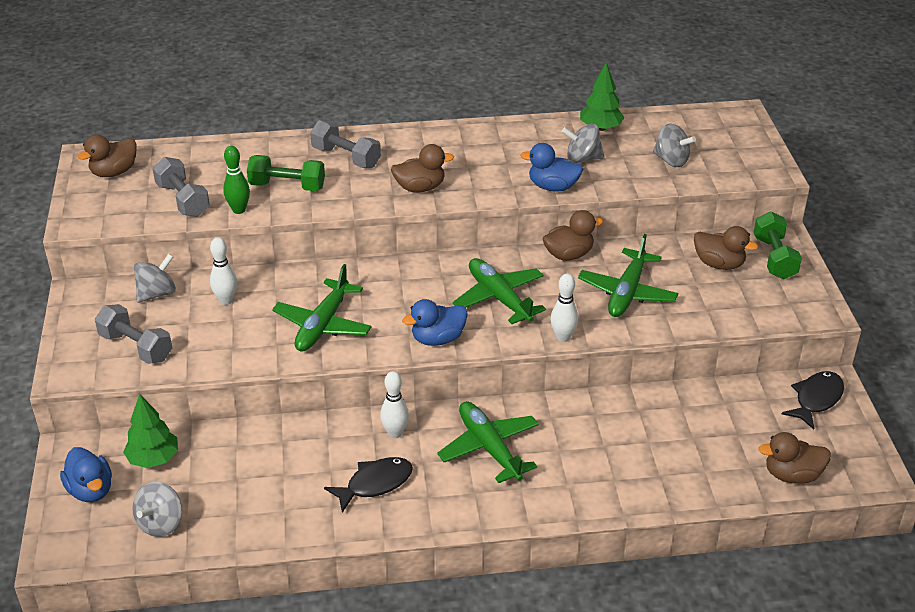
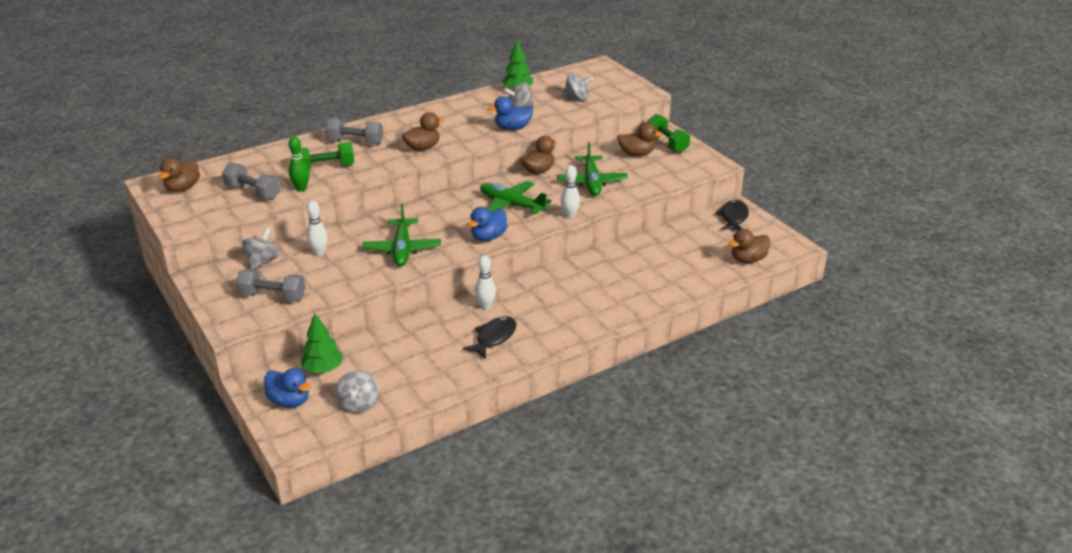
camera: 25 degrees left, 5 degrees down
(489, 448) = (554, 297): green plane -> none

